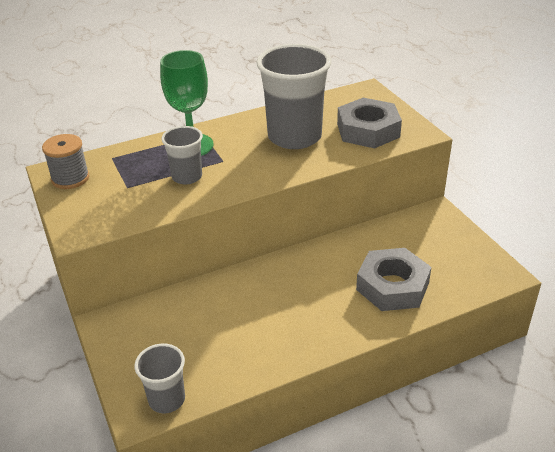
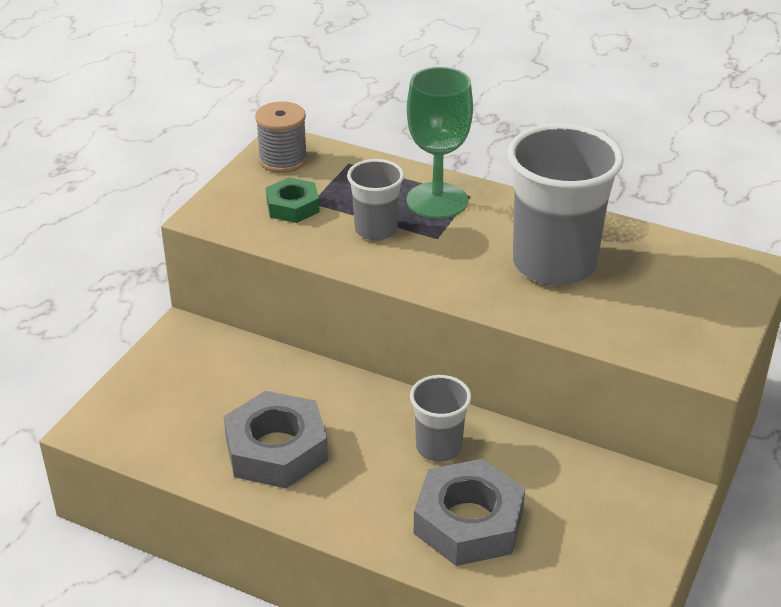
camera: 50 degrees right, 0 degrees up
(121, 195) = (292, 206): none -> green nut
(167, 399) = (122, 435): grey cup -> grey cup (438, 447)
(368, 130) = (650, 315): grey nut -> grey nut (276, 449)

